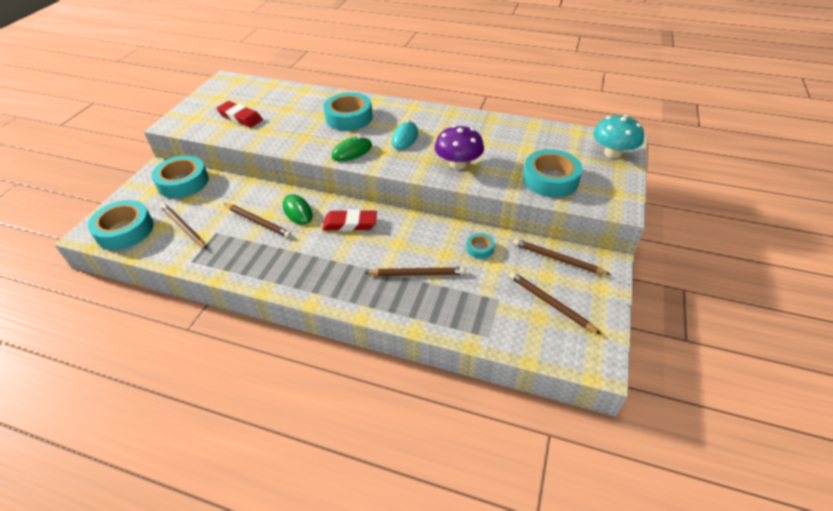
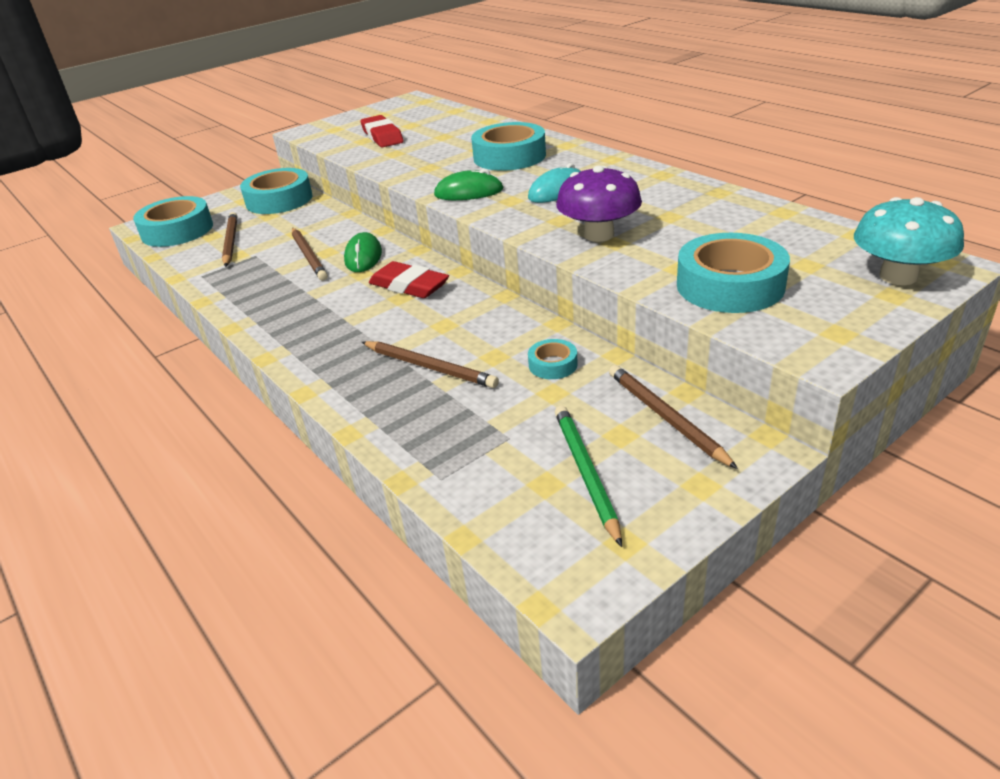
camera: 35 degrees right, 10 degrees down
(550, 303) = (586, 473): brown pencil -> green pencil

